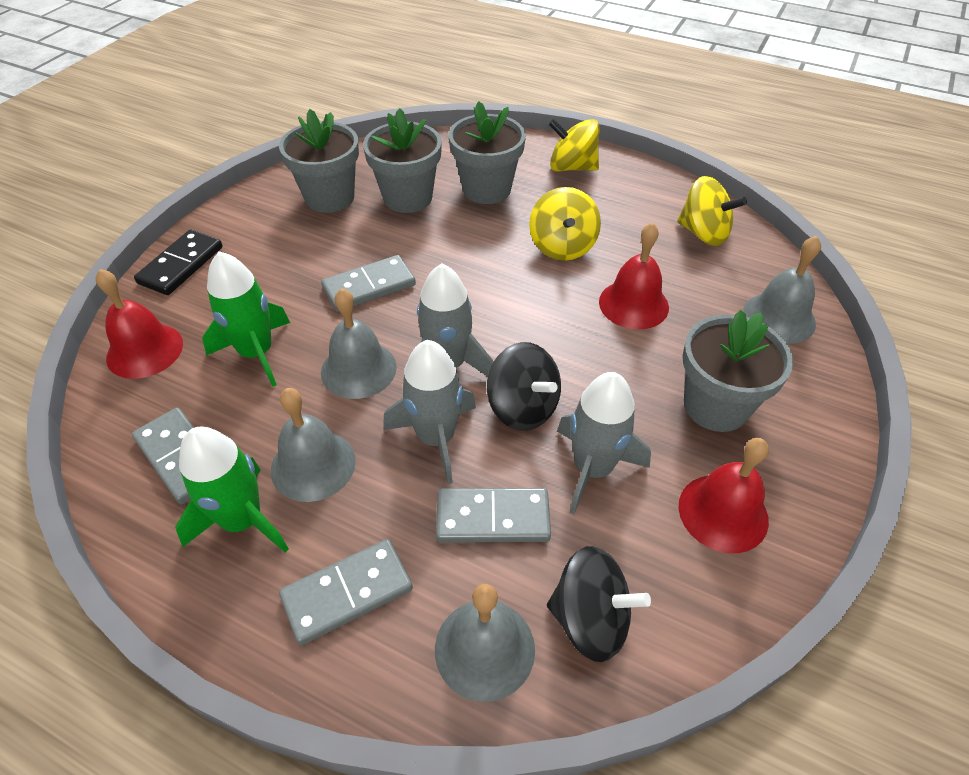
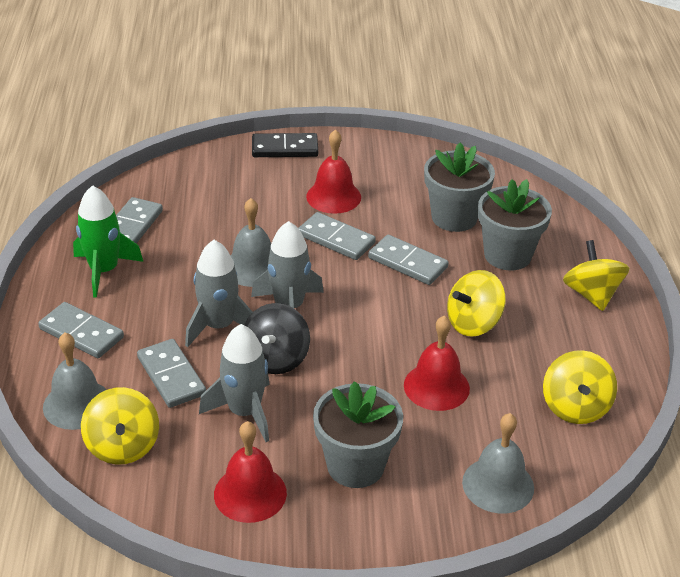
camera: 60 degrees right, 10 degrees down
(145, 350) = (200, 172): red bell -> red bell (333, 196)
(257, 353) = (233, 217): green rocket -> none
(313, 465) = (161, 281): grey bell -> none
(329, 197) = (416, 179): grey flower pot -> none
(447, 252) = (407, 263): none -> grey domino
(590, 619) = (123, 446): black spinning top -> yellow spinning top

